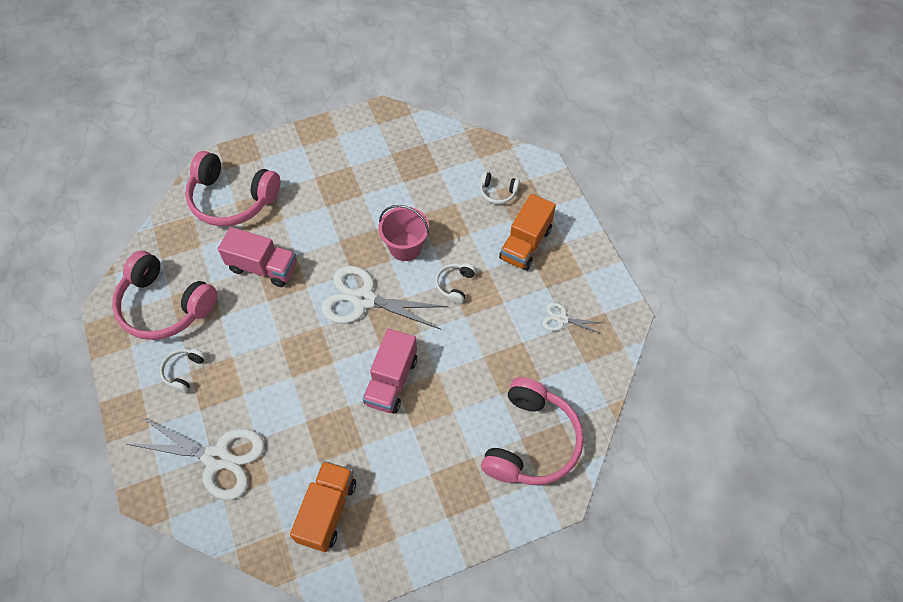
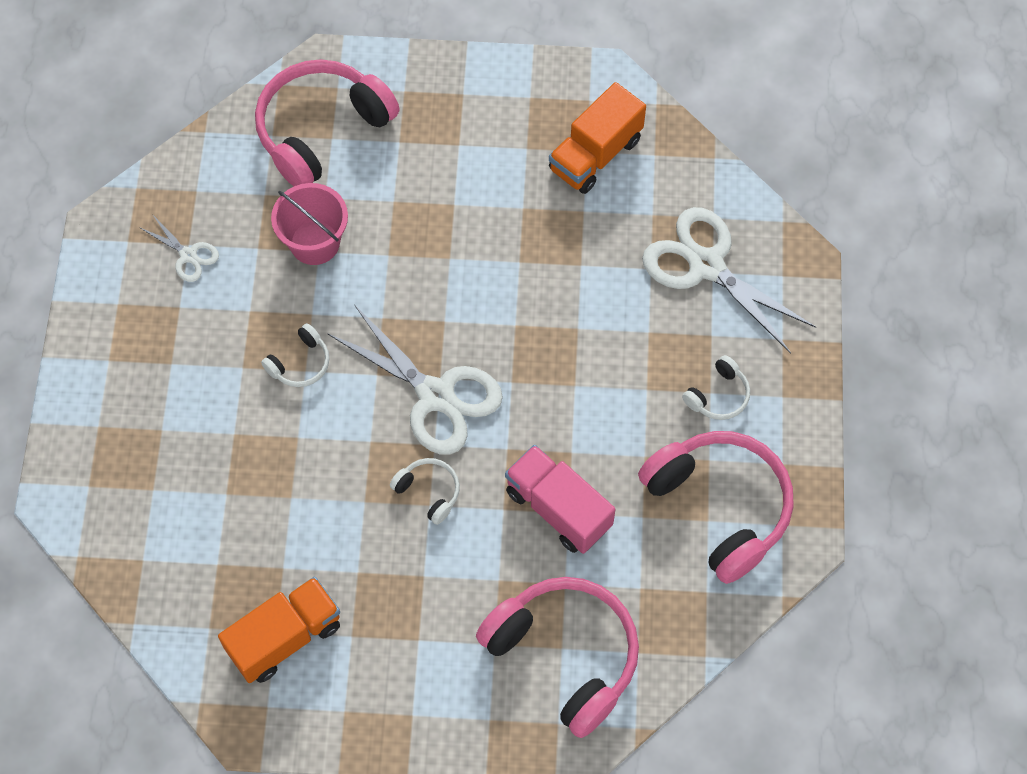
camera: 155 degrees left, 5 degrees up
(391, 381) = (451, 269): pink truck -> none
(405, 247) = (338, 452): pink bucket -> pink bucket (315, 242)
(498, 192) = (152, 484): white headphones -> white headphones (429, 492)
(525, 244) = (166, 382): orange truck -> orange truck (285, 638)

